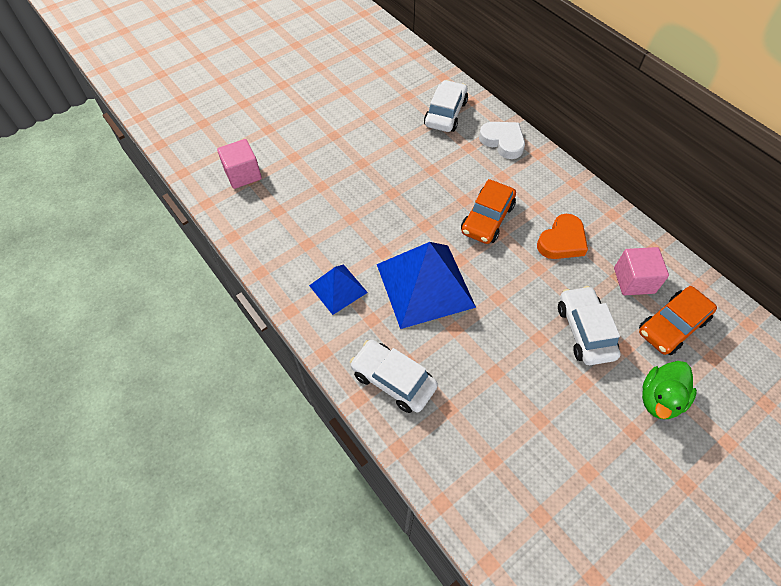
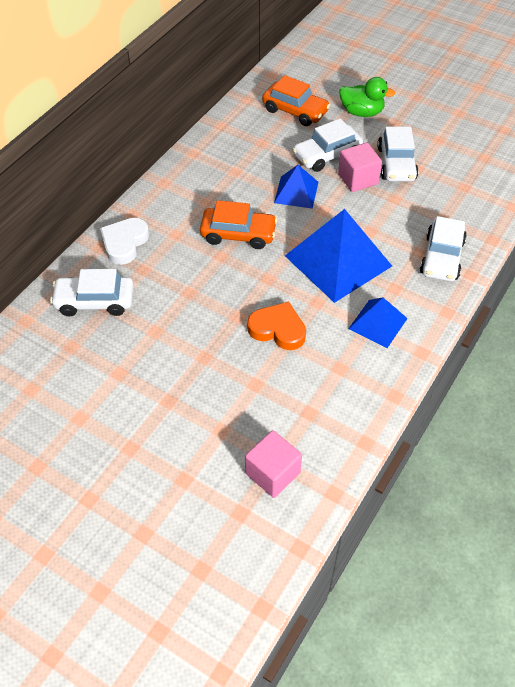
camera: 110 degrees left, 5 degrees down
(531, 282) = (296, 192): none -> blue pyramid
(553, 399) = (396, 163): none -> white car
(562, 241) = (241, 180): orange heart -> orange heart (278, 329)
(634, 280) = (262, 134): pink cube -> pink cube (358, 179)

